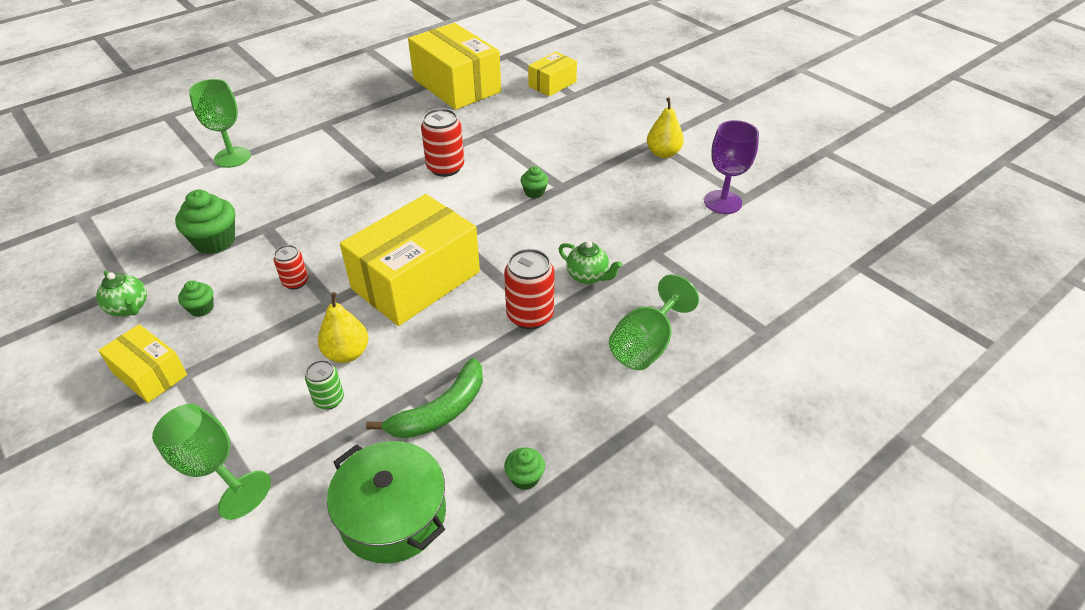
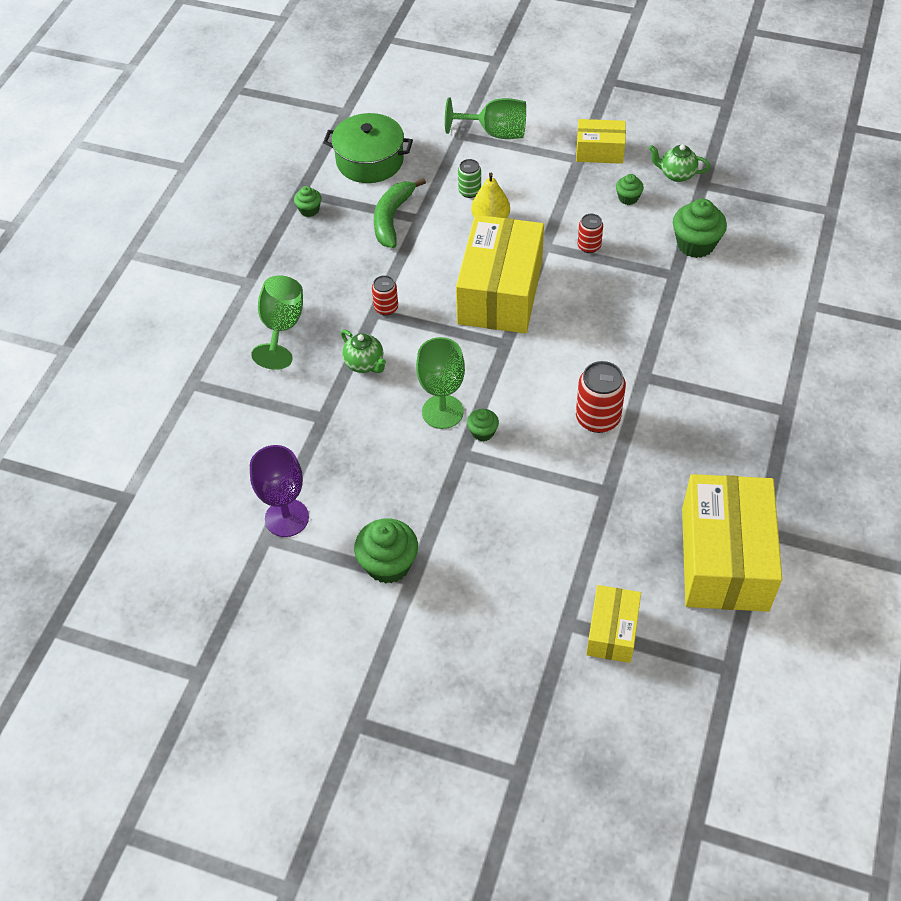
camera: 150 degrees right, 10 degrees up
(232, 157) = (809, 323): green goblet -> green goblet (442, 412)
(456, 85) = (724, 559): yellow box -> yellow box turned 75 degrees clockwise
(530, 315) = (386, 308): red can -> red can, size x0.58
(588, 276) = (365, 364): green teapot -> green teapot turned 135 degrees counterclockwise
(663, 153) = (388, 564): yellow pear -> green cupcake

